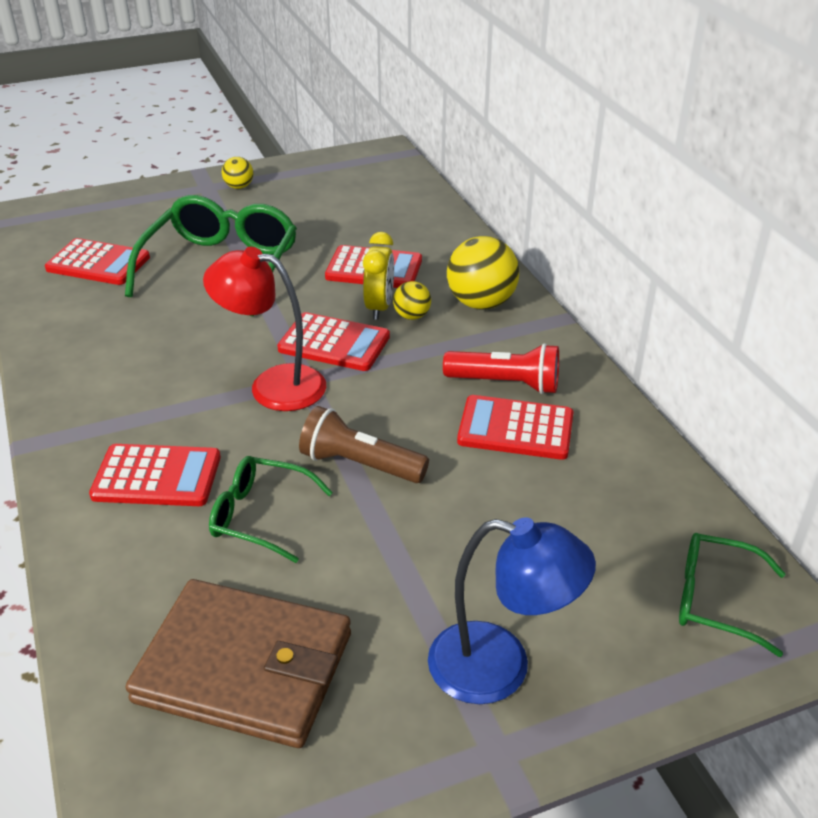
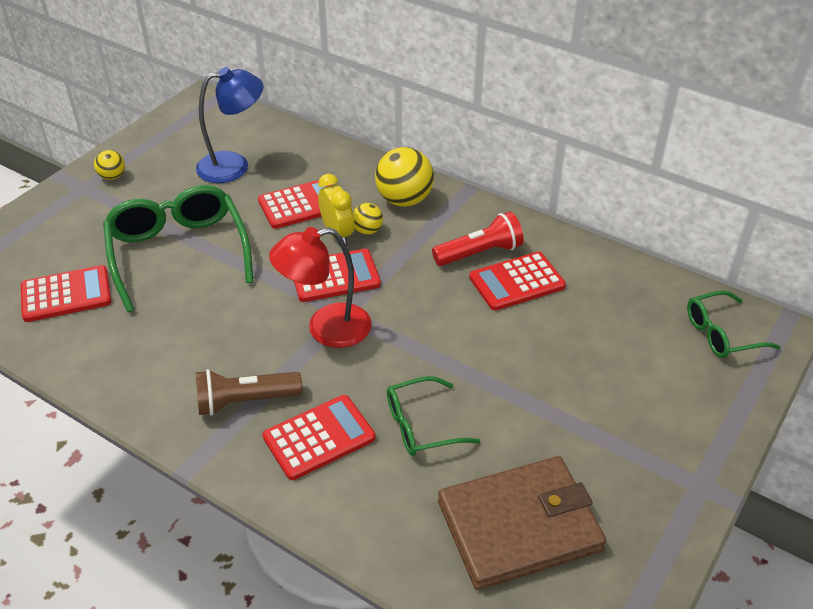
camera: 35 degrees left, 5 degrees up
(360, 464) = (447, 356): brown flashlight -> brown flashlight (245, 401)
(500, 668) = (656, 437): blue lamp -> blue lamp (234, 165)

